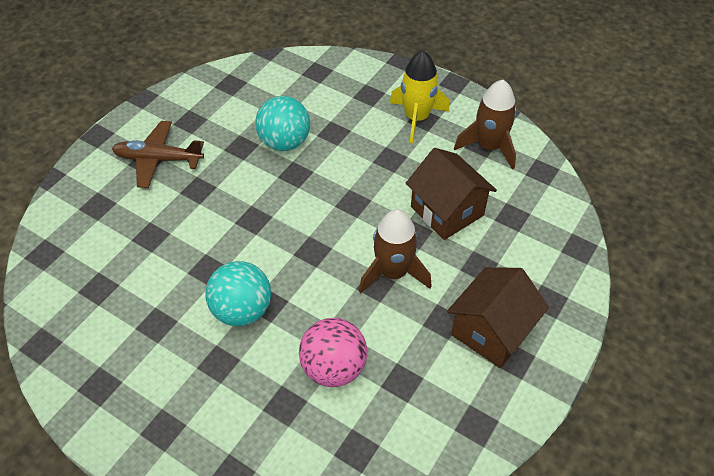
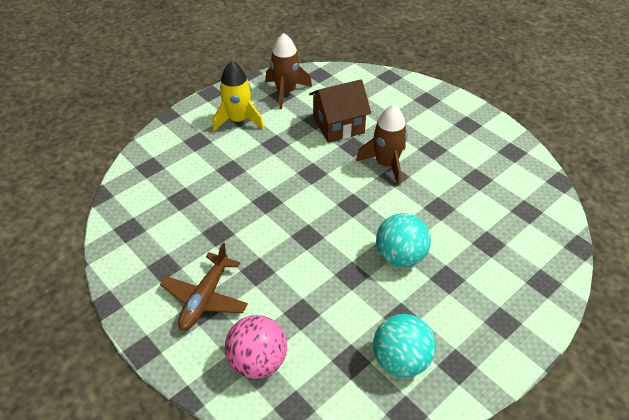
camera: 75 degrees left, 5 degrees down
(284, 142) = (227, 202): turquoise ball -> turquoise ball (400, 360)
(334, 368) = (461, 211): pink ball -> pink ball (258, 361)
(491, 331) = (445, 129): brown house -> none

